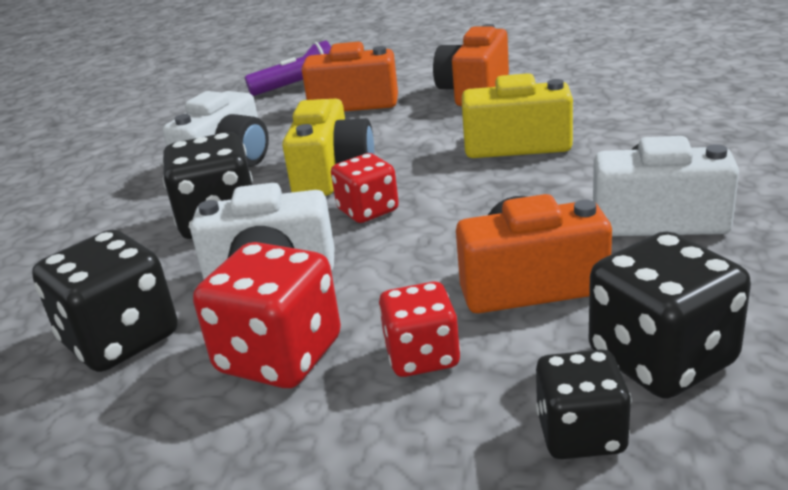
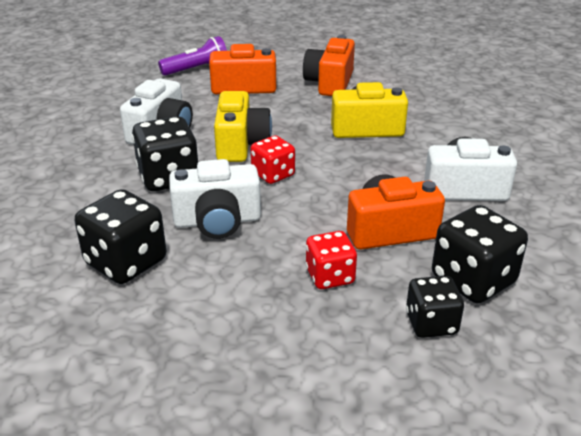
camera: 10 degrees left, 5 degrees up
(279, 356) = (238, 275): red dice -> none

